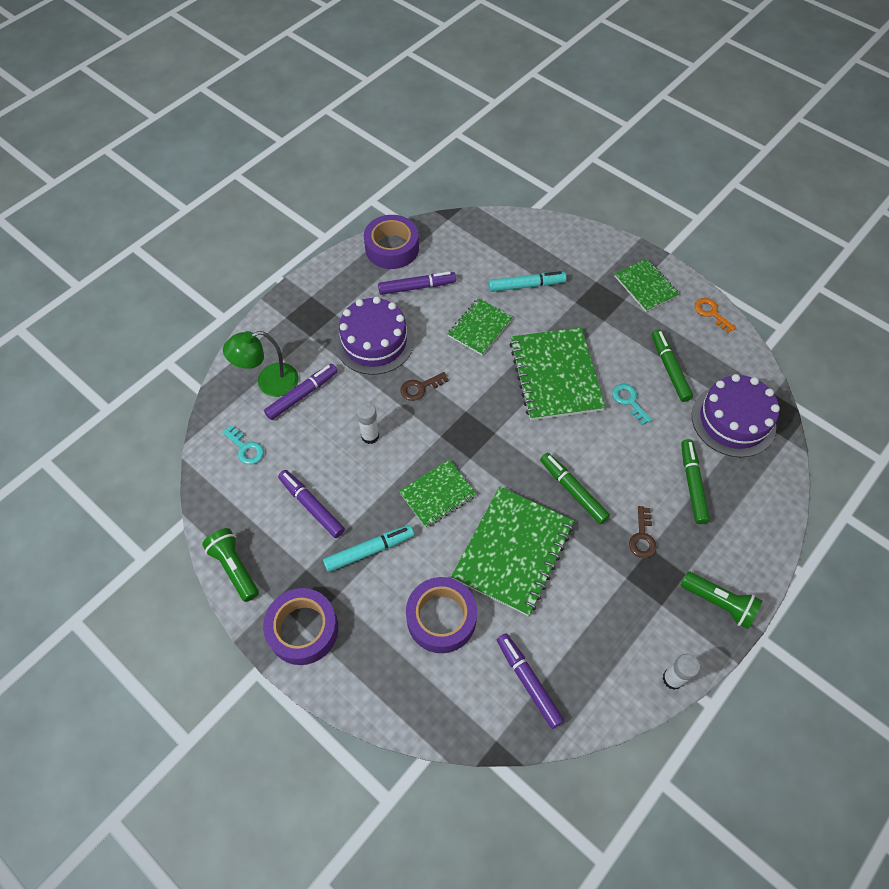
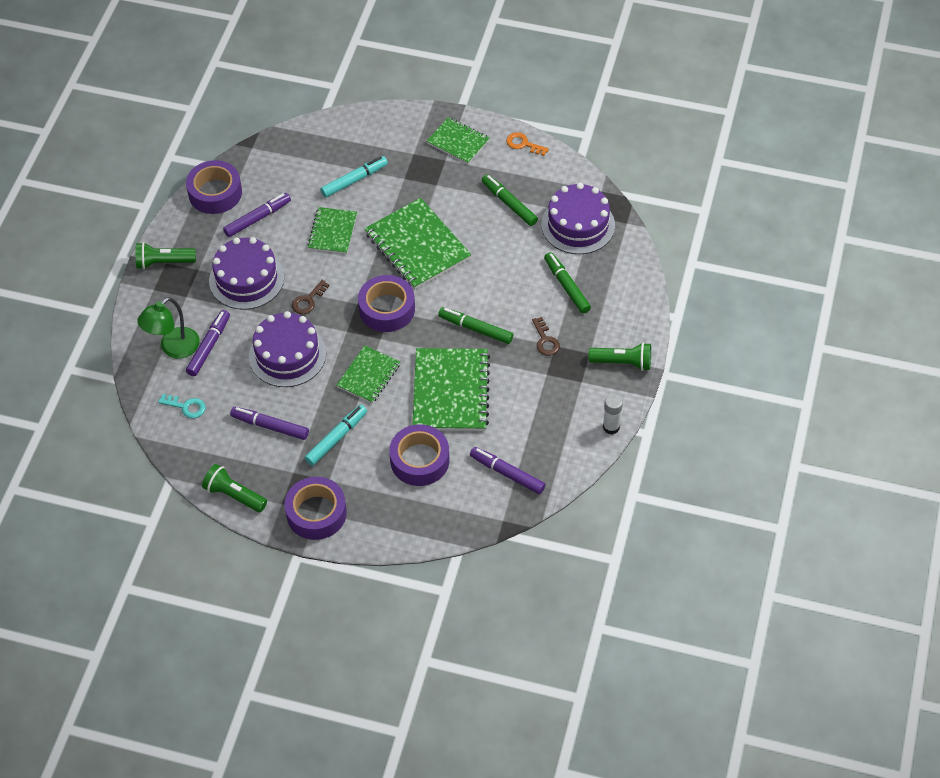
camera: 25 degrees left, 5 degrees down
(309, 295) = (164, 262): none -> green flashlight
(370, 436) = (287, 355): white glue stick -> purple cake
(492, 429) = (387, 309): none -> purple tape
(629, 401) = (488, 242): turquoise key -> none

